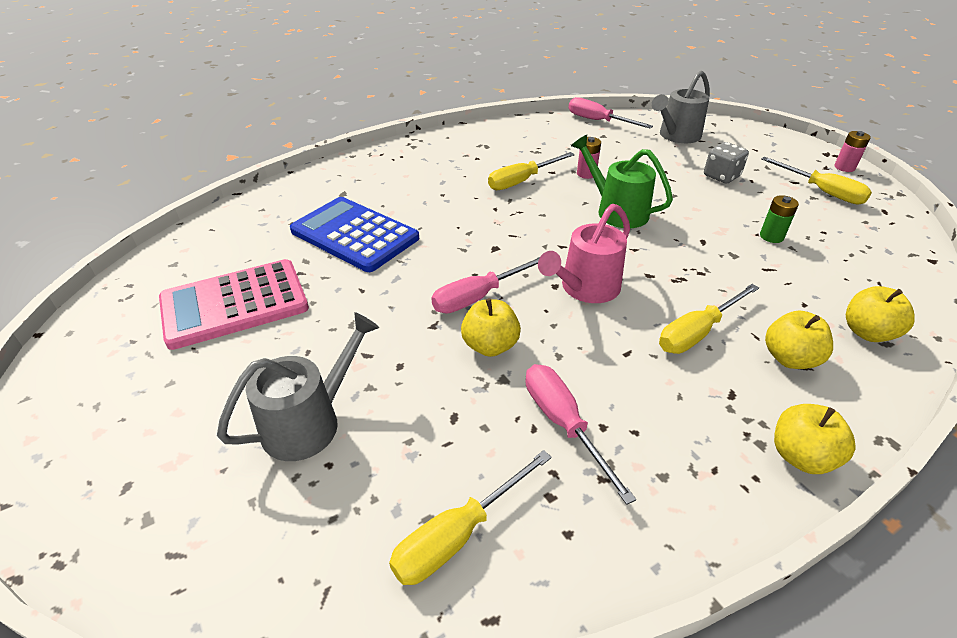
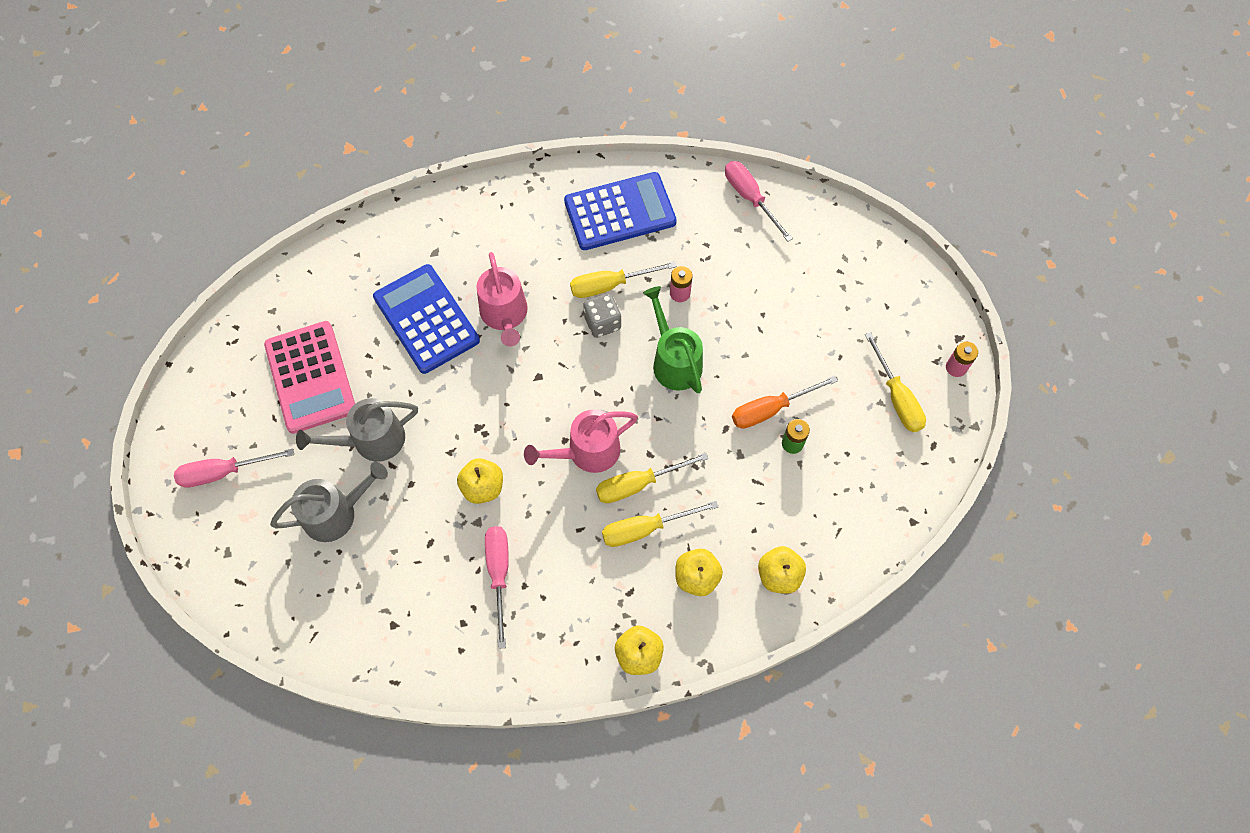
camera: 20 degrees right, 25 degrees up
(234, 304) = (310, 377): pink calculator -> pink calculator turned 105 degrees counterclockwise
(434, 216) = (504, 315): none -> pink watering can
(458, 535) = (397, 628): yellow screwdriver -> yellow screwdriver (638, 484)
(478, 297) = (497, 432): pink screwdriver -> pink screwdriver (223, 472)
(500, 144) = (620, 212): none -> blue calculator
(676, 136) = (818, 254): grey watering can -> grey watering can (372, 440)
(721, 176) = (813, 341): grey dice -> grey dice (602, 323)
(729, 220) = (770, 409): none -> orange screwdriver

